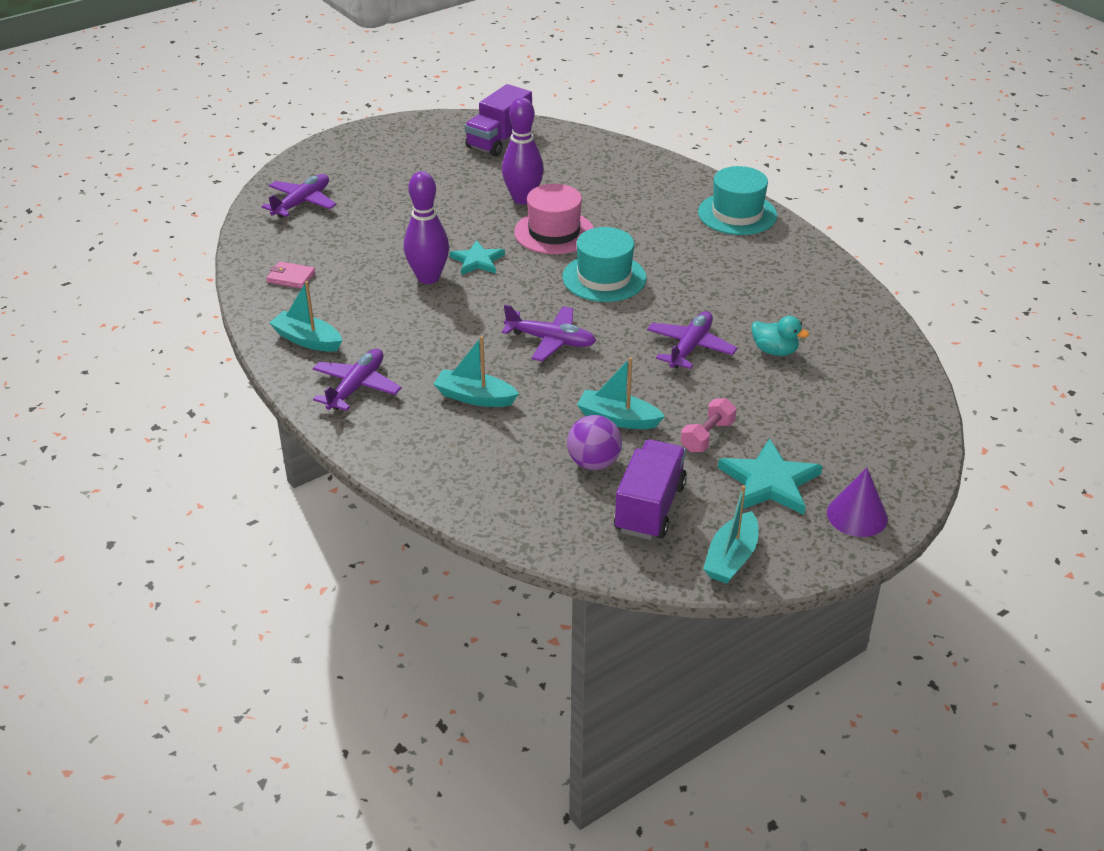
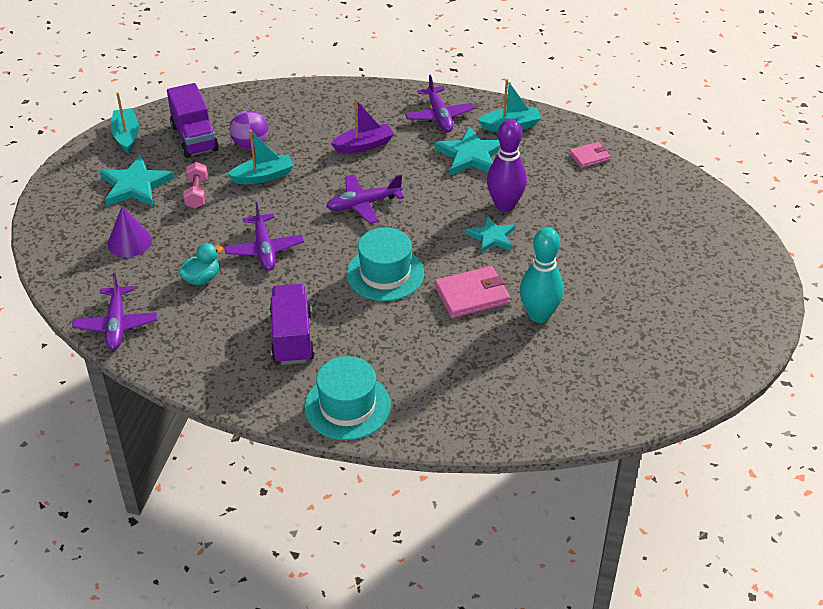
camera: 140 degrees right, 5 degrees up
(302, 203) = (685, 214): purple plane -> purple plane (116, 325)
(389, 332) = (471, 155): none -> turquoise star
(475, 397) = (364, 145): turquoise boat -> purple boat
(499, 140) = (651, 373): purple truck -> purple truck (292, 338)
(523, 199) = (539, 315): purple bowling pin -> turquoise bowling pin
(554, 232) = (472, 295): pink hat -> pink wallet
(775, 351) = (201, 278): turquoise duck -> turquoise duck turned 150 degrees clockwise
(857, 515) = (68, 192): purple cone -> purple cone (129, 242)

